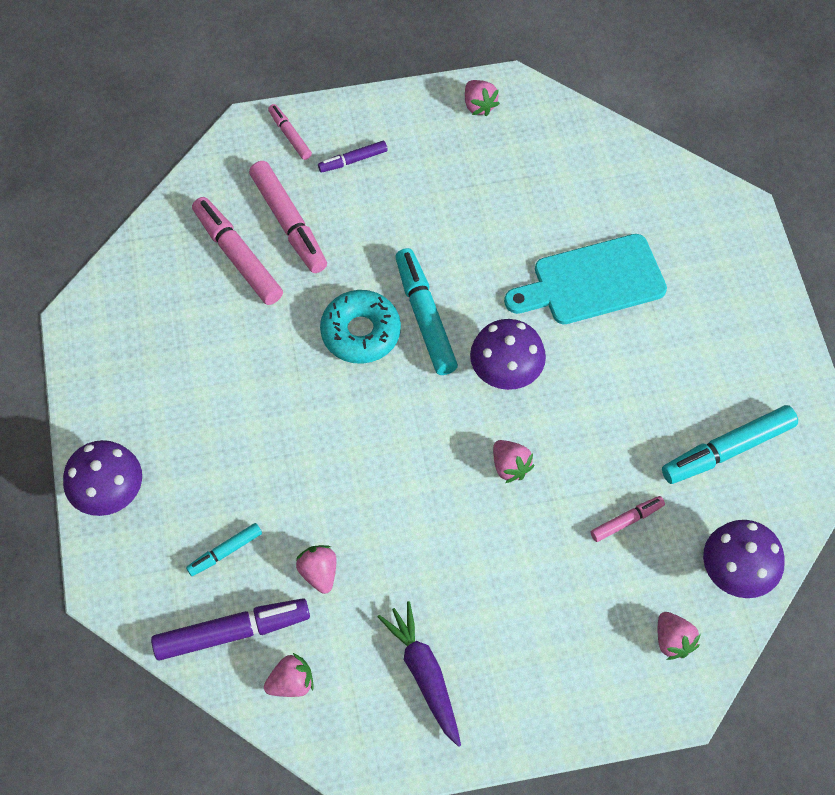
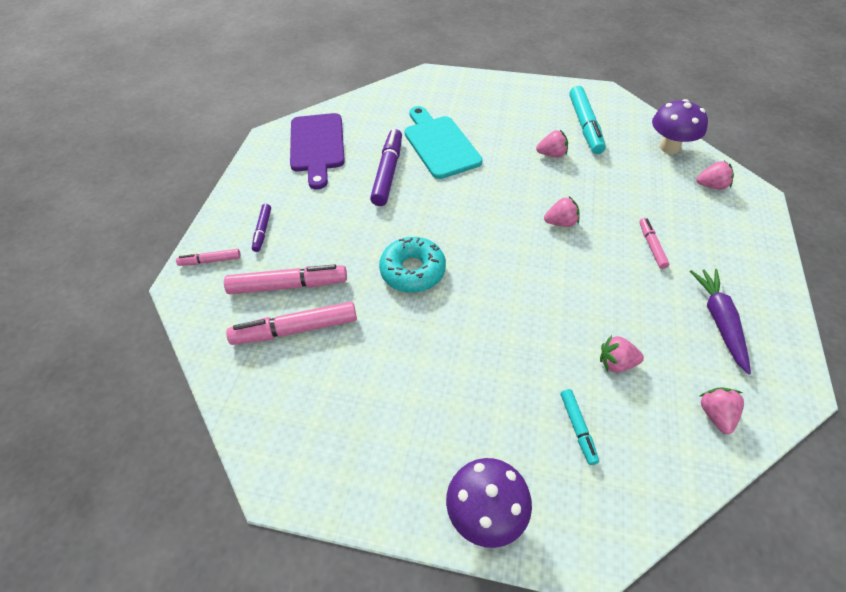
camera: 65 degrees left, 10 degrees down
(232, 632) = (659, 447): purple marker -> purple marker (388, 172)
(424, 674) = (719, 321): purple carrot -> purple carrot turned 90 degrees clockwise
(425, 316) = (420, 230): turquoise marker -> none
(479, 105) = (272, 154): pink strawberry -> pink strawberry (551, 154)
(505, 374) = (487, 203): purple mushroom -> none
(518, 146) = (317, 146): none -> purple cutting board
(592, 281) = (440, 144): turquoise cutting board -> turquoise cutting board turned 150 degrees clockwise
(627, 521) = (620, 180): pink marker -> pink marker (651, 246)

